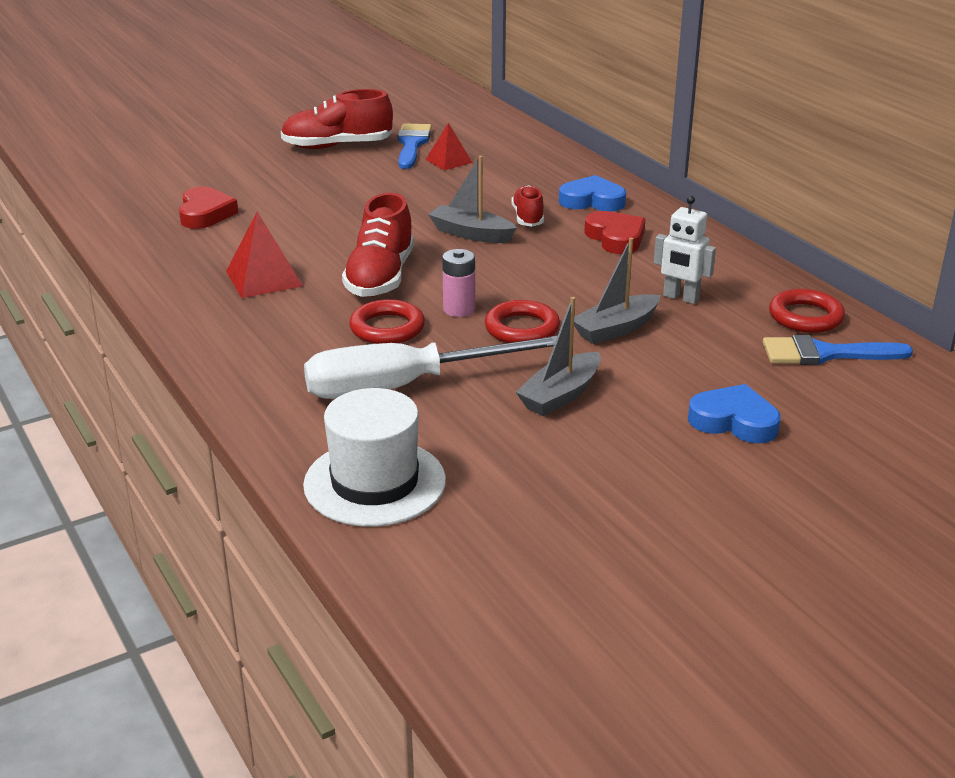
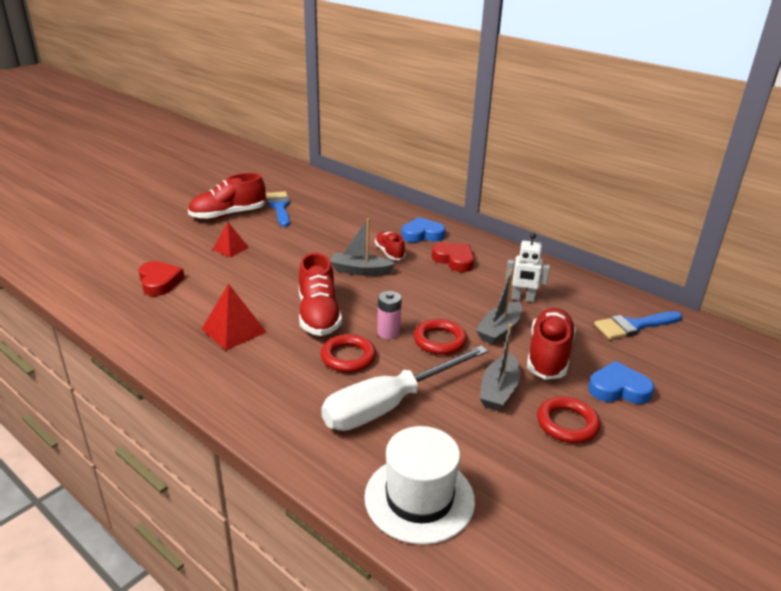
camera: 20 degrees left, 0 degrees up
(448, 161) = (311, 217): red pyramid -> red pyramid (230, 248)
(663, 368) = (548, 356): none -> red shoe
(805, 317) = (604, 300): red ring -> red ring (567, 424)

